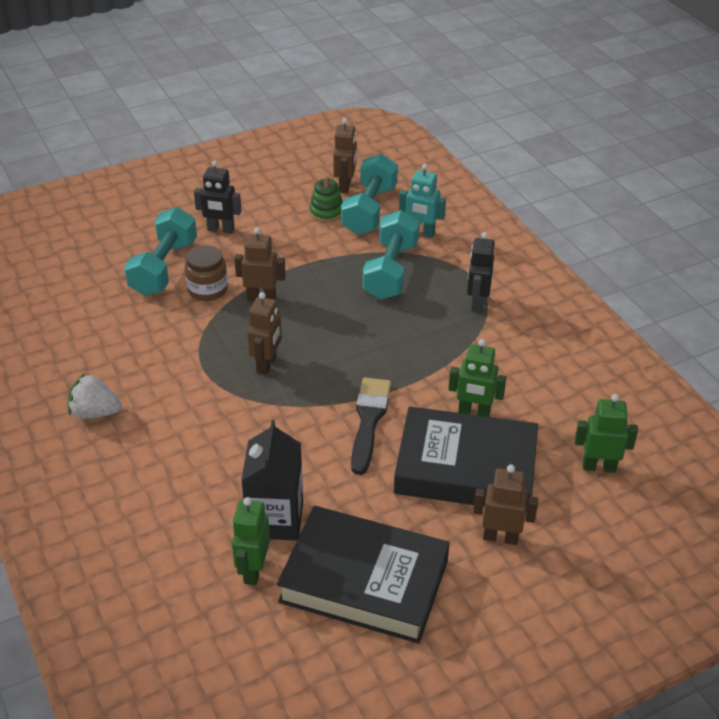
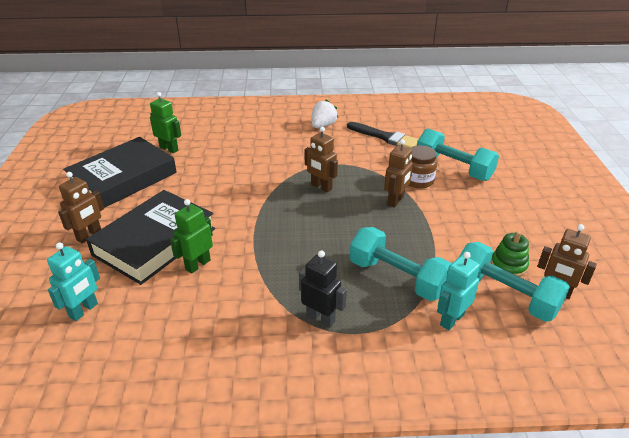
camera: 115 degrees right, 5 degrees down
(221, 230) = (496, 201): black robot -> none
(275, 519) = (193, 162): black carton -> none
(369, 420) = (234, 214): black brush -> black brush (385, 137)
(599, 466) = (84, 310): green robot -> turquoise robot

